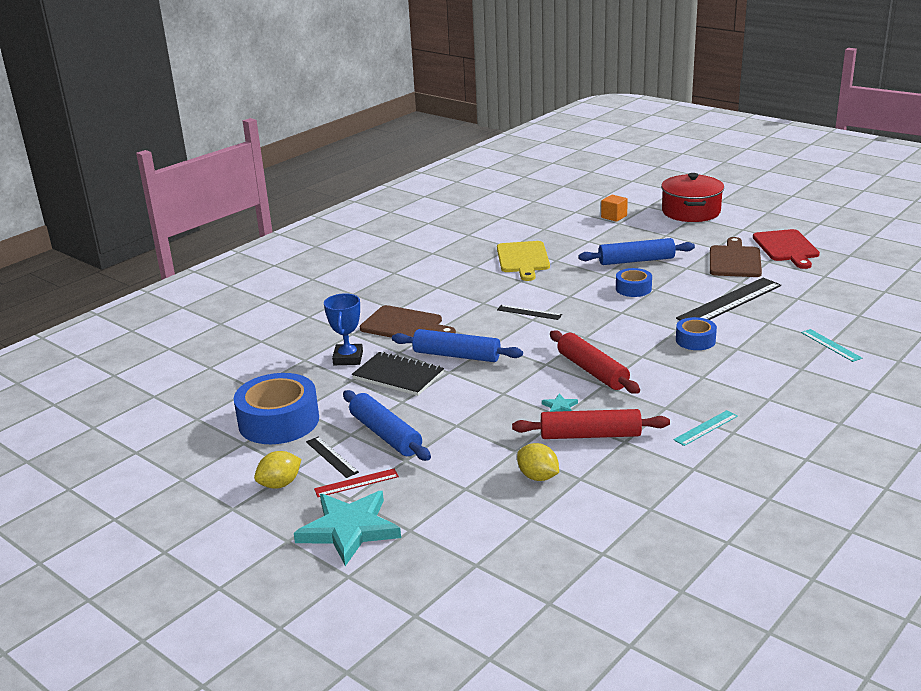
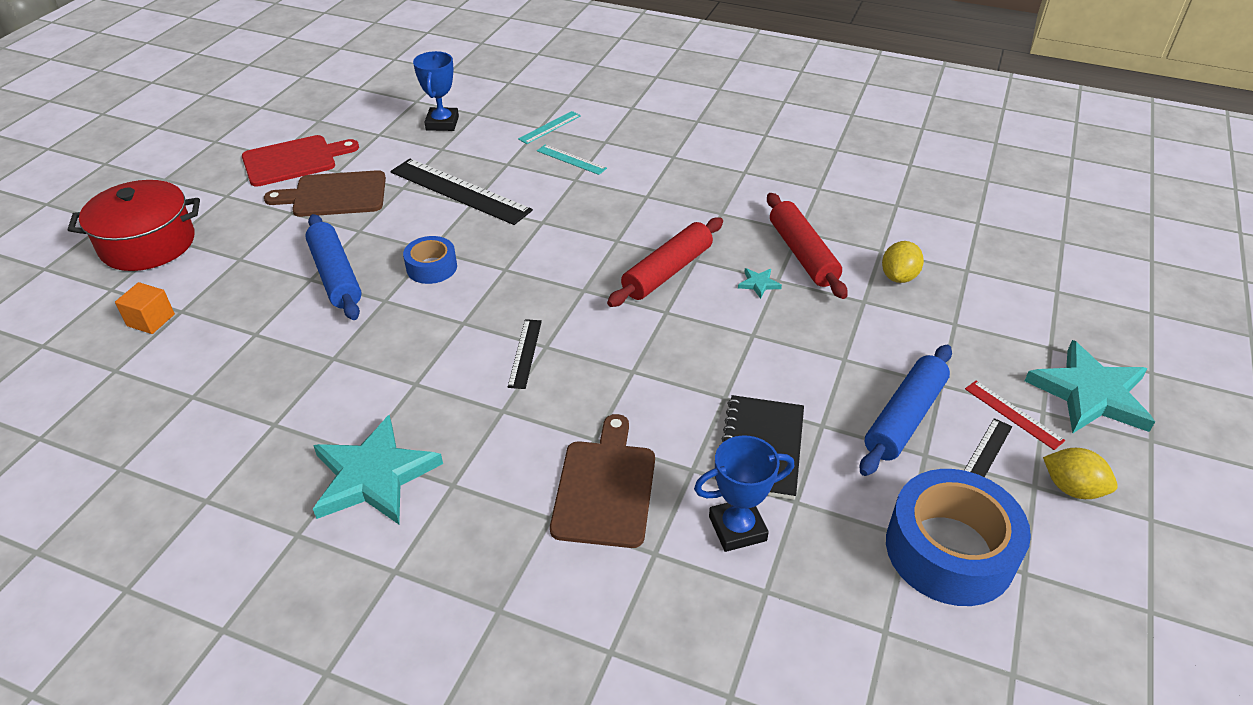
camera: 110 degrees left, 15 degrees up
(456, 356) = (678, 400): blue rolling pin -> none
(457, 269) = (374, 476): none -> turquoise star
(523, 259) = (329, 397): yellow cutting board -> none
(695, 340) = (566, 207): blue tape -> none
(705, 428) = (746, 186): turquoise ruler -> turquoise ruler (571, 159)
(841, 300) = (442, 123): none -> blue trophy

